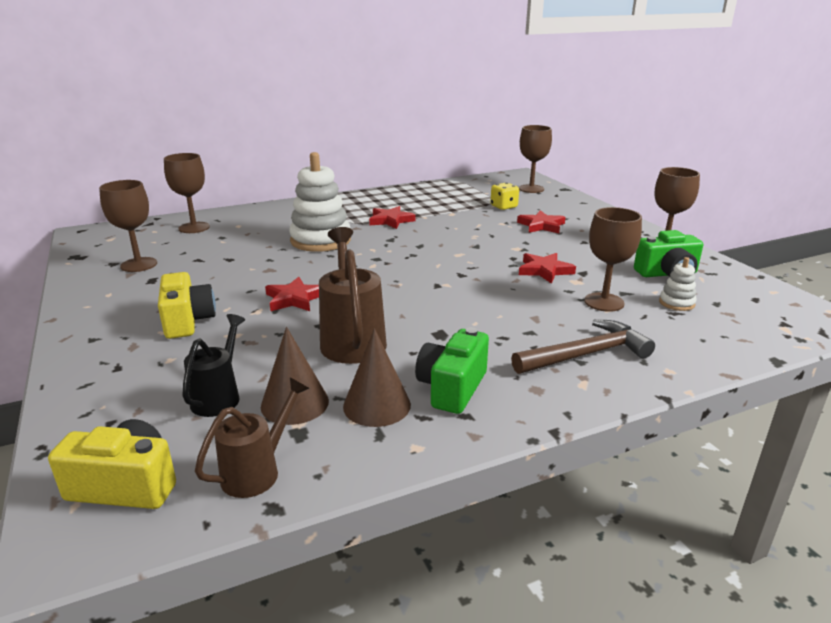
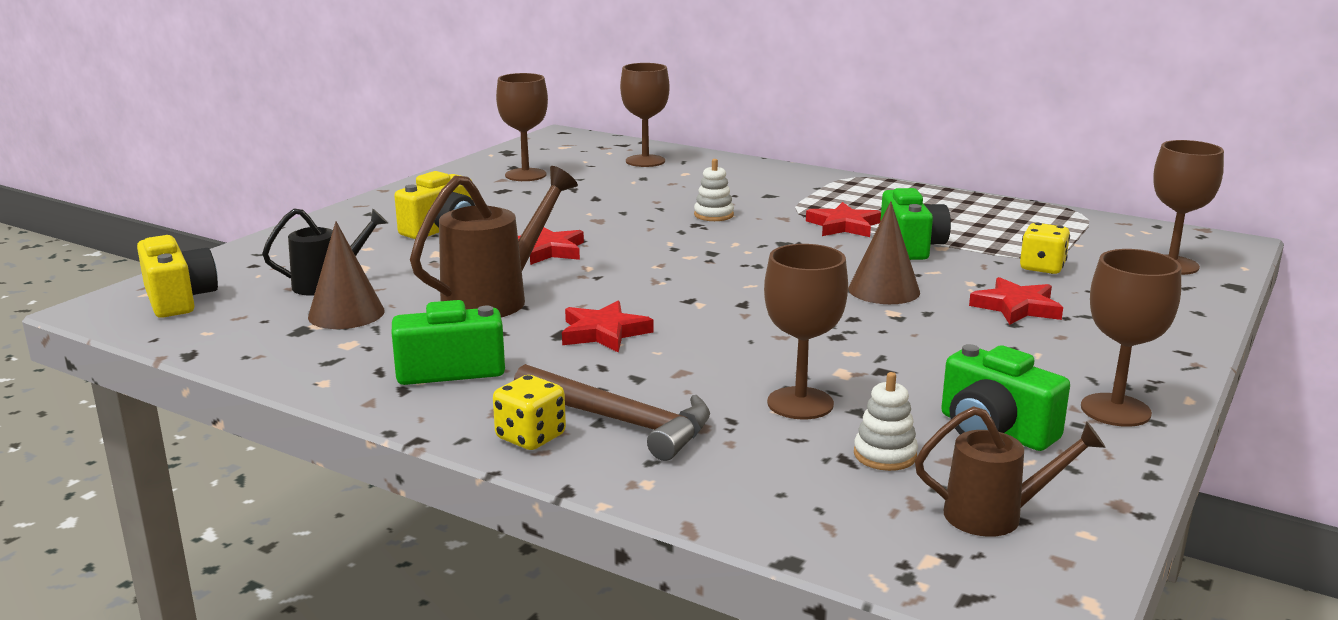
camera: 55 degrees right, 5 degrees down
(257, 471) = (231, 333): brown watering can -> brown watering can (994, 516)
(320, 240) = (713, 215): white stacking toy -> white stacking toy, size x0.46
(377, 405) = (378, 346): brown cone -> brown cone (884, 290)
(441, 218) = (911, 246): none -> green camera
(544, 270) = (844, 345): red star -> red star (604, 332)
(584, 388) = (530, 437): none -> yellow dice

